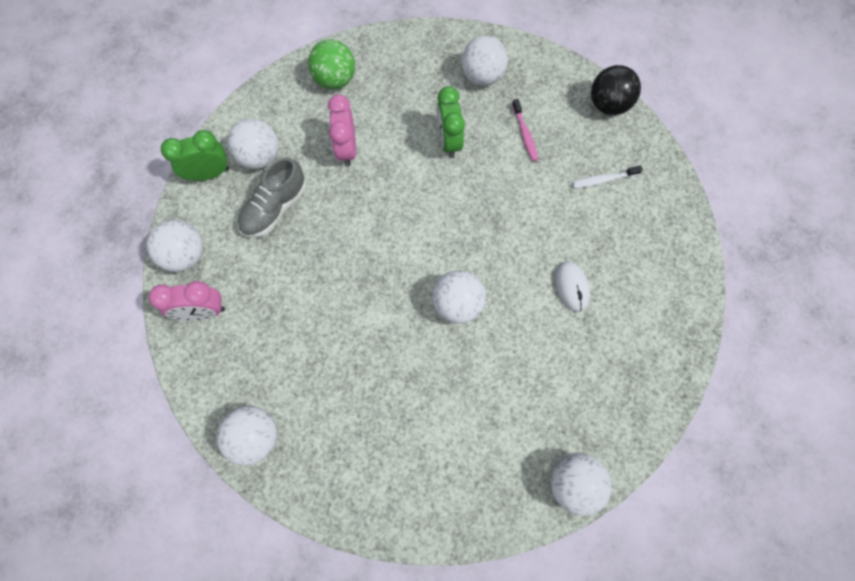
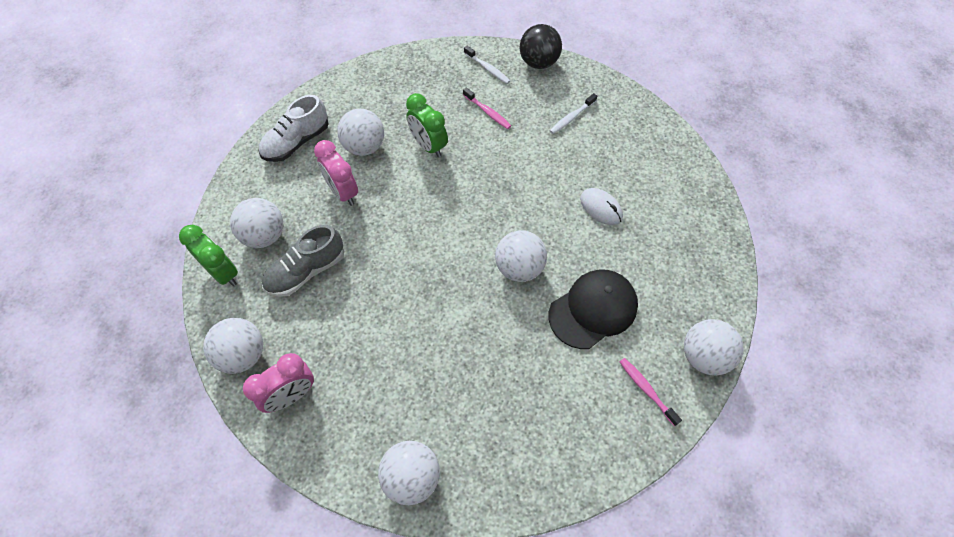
camera: 30 degrees left, 10 degrees down
(209, 174) = (223, 273): green clock -> green clock turned 90 degrees clockwise
(275, 208) = (306, 271): grey shoe -> grey shoe turned 45 degrees clockwise
(335, 80) = (296, 142): green ball -> white shoe
(482, 76) = (424, 85): white ball -> white ball (364, 147)
(498, 481) = (646, 390): none -> pink toothbrush
(499, 380) = (593, 309): none -> black cap
(553, 88) = (488, 69): none -> white toothbrush

